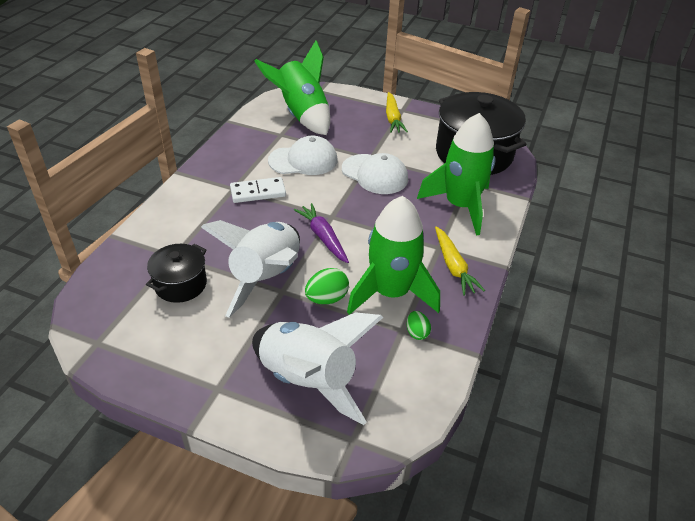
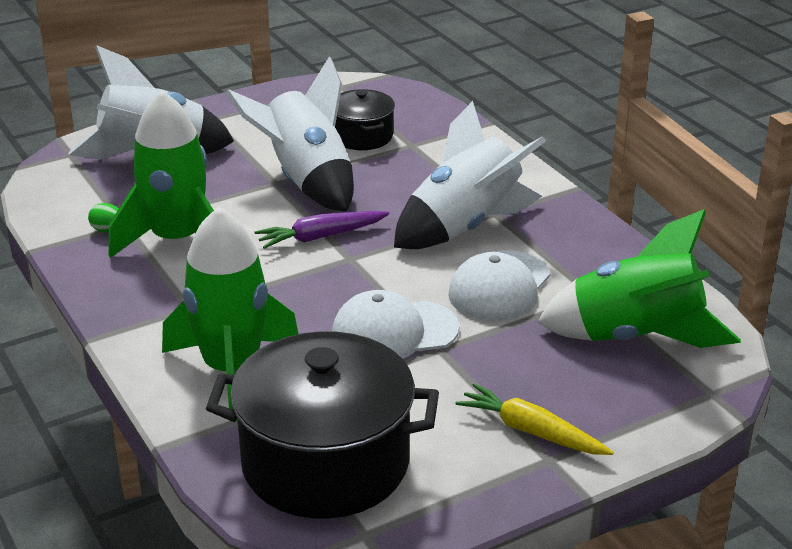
camera: 130 degrees right, 10 degrees down
(258, 192) = (465, 226): white domino -> white rocket
(323, 237) = (320, 237): purple carrot -> purple carrot turned 150 degrees clockwise
(327, 298) = (227, 201): green egg -> none
(453, 266) = (147, 301): yellow carrot -> none

